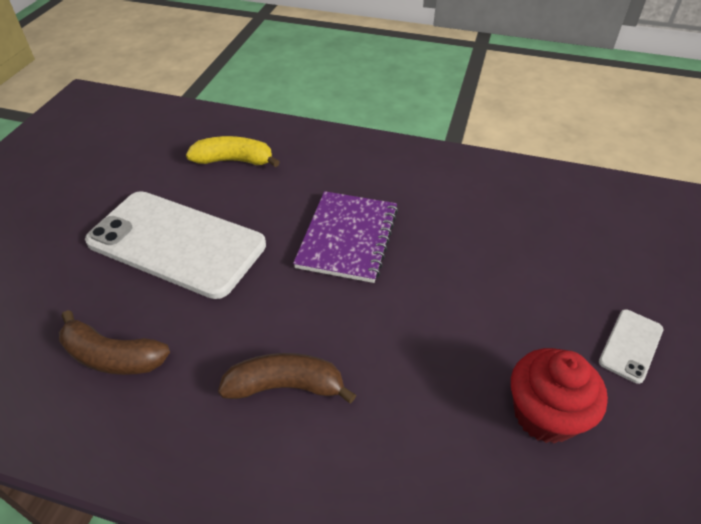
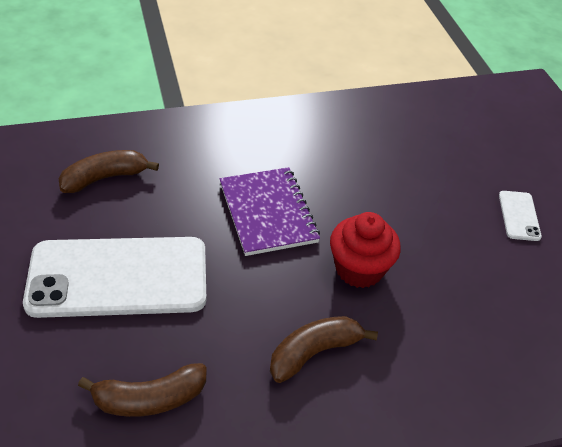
camera: 35 degrees left, 0 degrees up
(234, 161) = (105, 178): yellow banana -> brown banana
(544, 414) = (499, 288): red cupcake -> red cupcake (359, 269)

